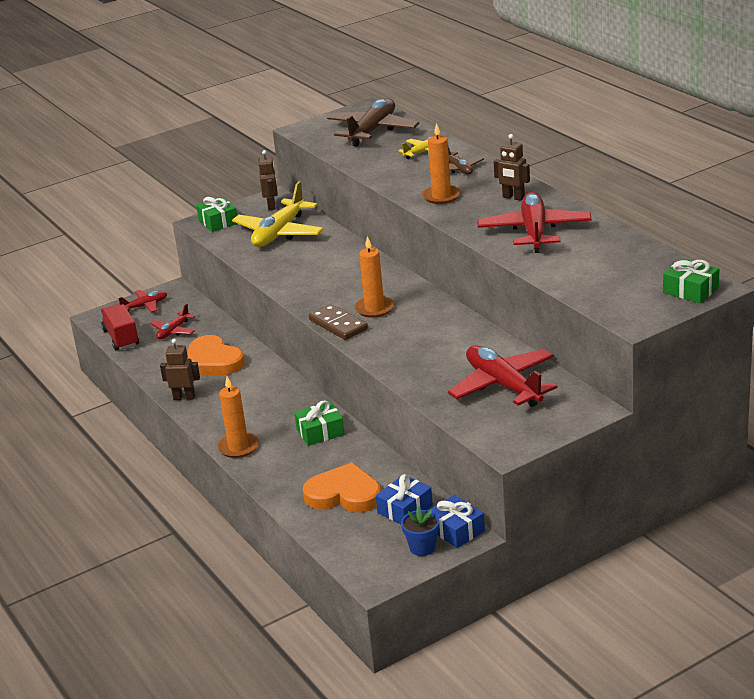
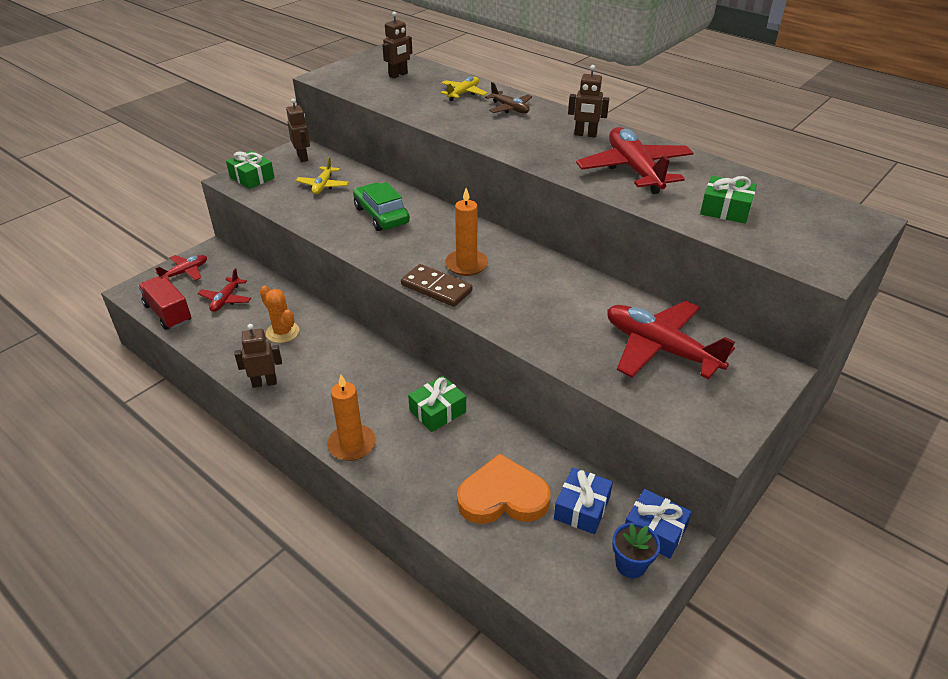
camera: 20 degrees left, 10 degrees up
(213, 361) = (282, 332): orange heart -> orange cactus
(279, 233) = (323, 186): yellow plane -> yellow plane, size x0.52
(320, 262) = (381, 215): none -> green car
(372, 131) = (398, 75): brown plane -> brown robot
(441, 196) = (511, 137): orange candle -> none
(690, 290) = (848, 226): green gift -> green gift (725, 209)

